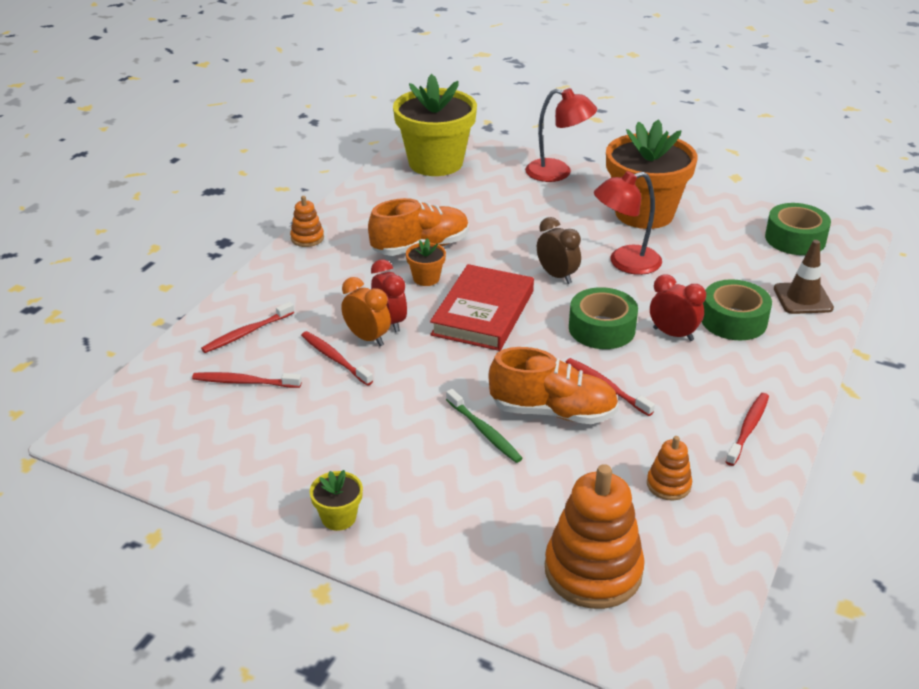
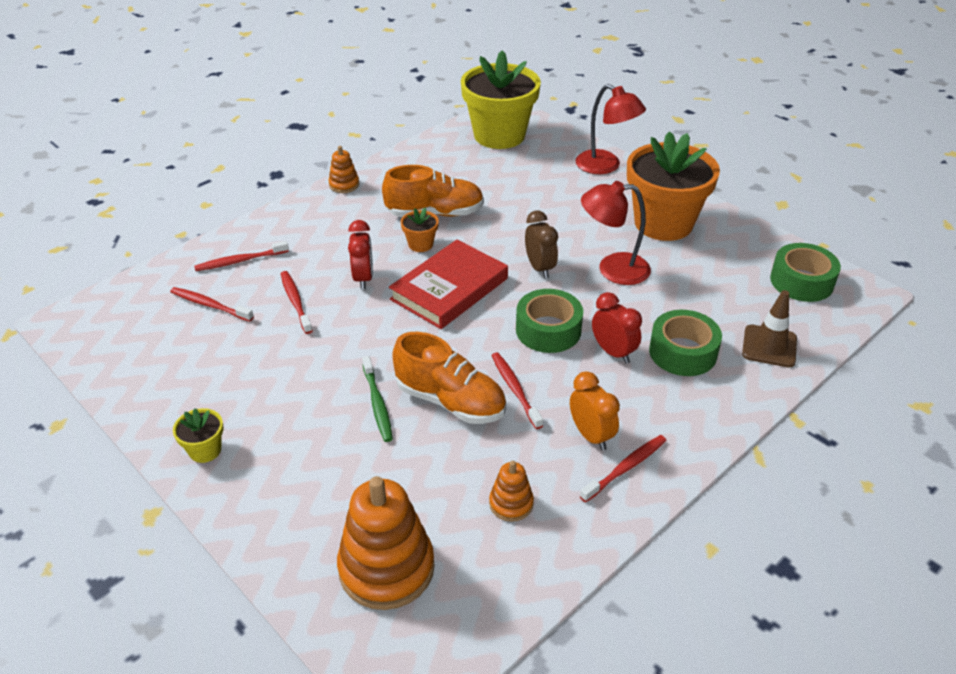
camera: 20 degrees right, 5 degrees up
(367, 338) = (334, 289): orange clock -> orange clock (591, 435)

